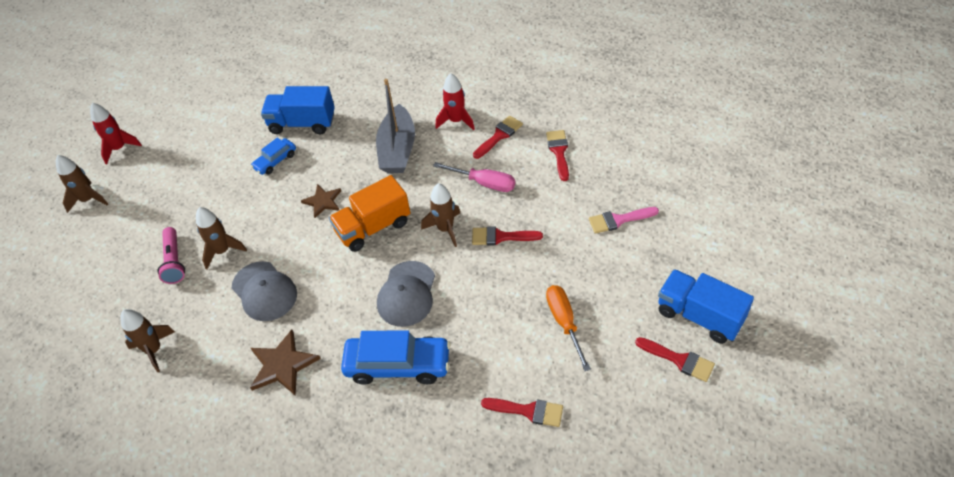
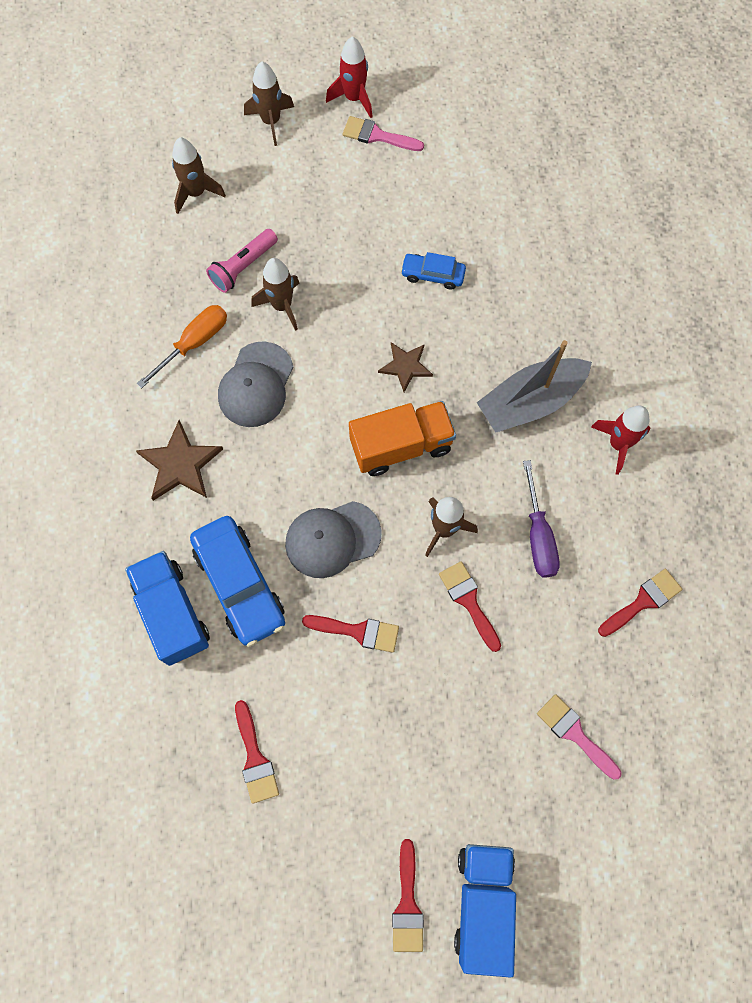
camera: 55 degrees right, 20 degrees up
(154, 350) = (133, 325): brown rocket -> brown rocket (196, 193)
(157, 148) = (377, 136): none -> pink brush
(302, 123) = (505, 266): blue truck -> blue truck (172, 613)
(373, 227) = (401, 446): orange truck -> orange truck turned 135 degrees clockwise
(484, 183) = (538, 536): pink screwdriver -> purple screwdriver
(499, 136) = (625, 511): red brush -> red brush (358, 631)
(564, 322) = (388, 741): orange screwdriver -> orange screwdriver (194, 343)

